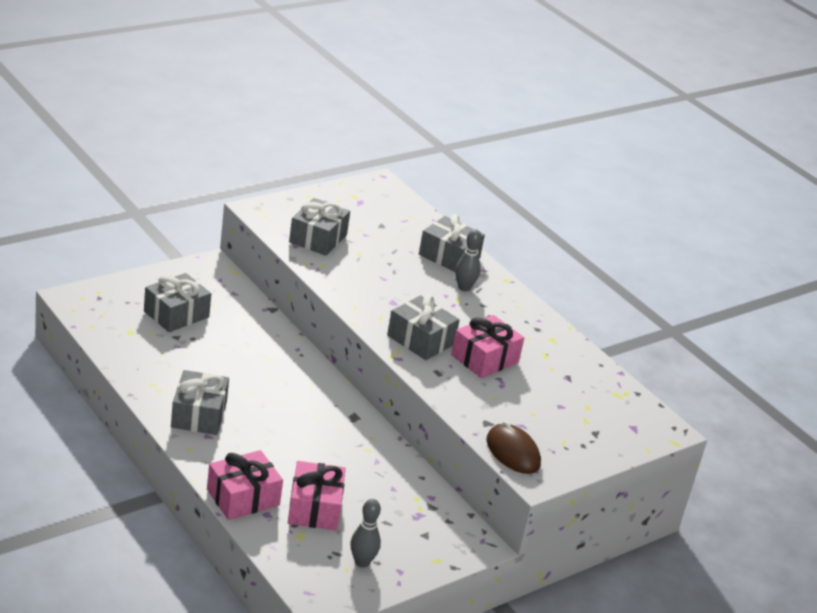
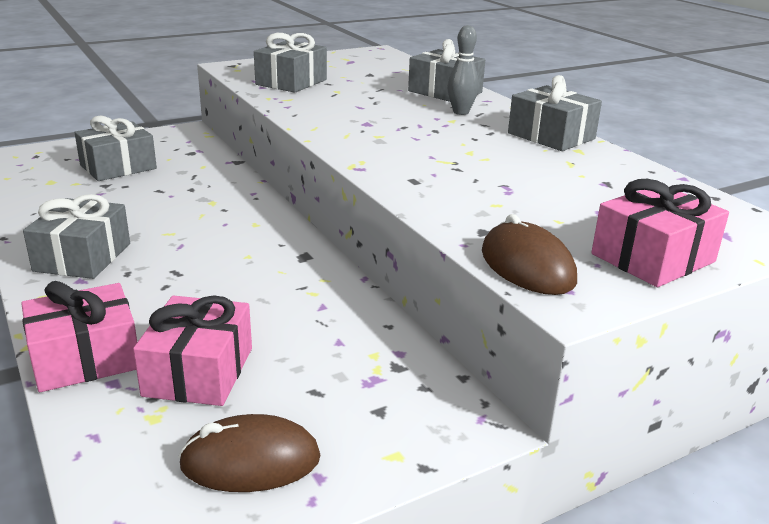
camera: 10 degrees right, 5 degrees down
(362, 562) = (250, 461): grey bowling pin -> brown mouse
(420, 340) = (395, 152): grey gift -> grey gift (551, 136)
(484, 358) = (484, 167): pink gift -> pink gift (652, 258)

